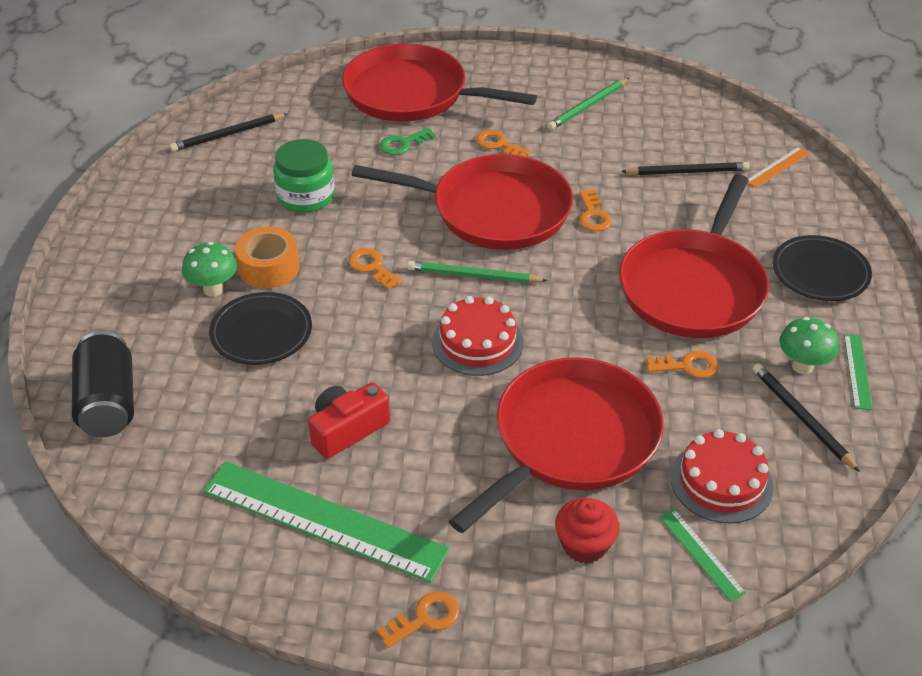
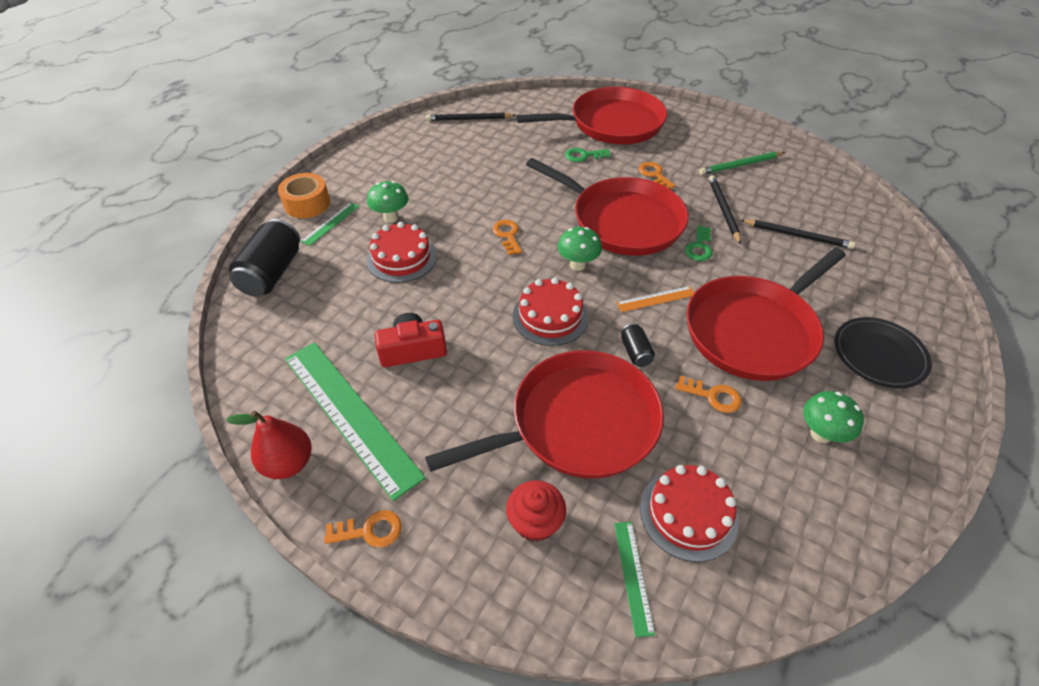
camera: 25 degrees right, 5 degrees up
(261, 333) = (401, 258): black plate -> red cake
(269, 268) = (437, 214): orange tape -> orange tape (307, 204)
(289, 592) = (288, 463): none -> red pear
(306, 196) = (493, 173): green jar -> none
(412, 94) = (611, 124): red pan -> red pan turned 120 degrees clockwise
(473, 276) = (577, 265): green pencil -> green mushroom
(589, 349) = (635, 352): none -> black can
(593, 215) = (699, 247): orange key -> green key
(777, 167) = (881, 254): orange ruler -> orange ruler (656, 299)
(801, 418) = (796, 482): black pencil -> black pencil (723, 210)
(857, 371) = (874, 458): green ruler -> green ruler (330, 223)

